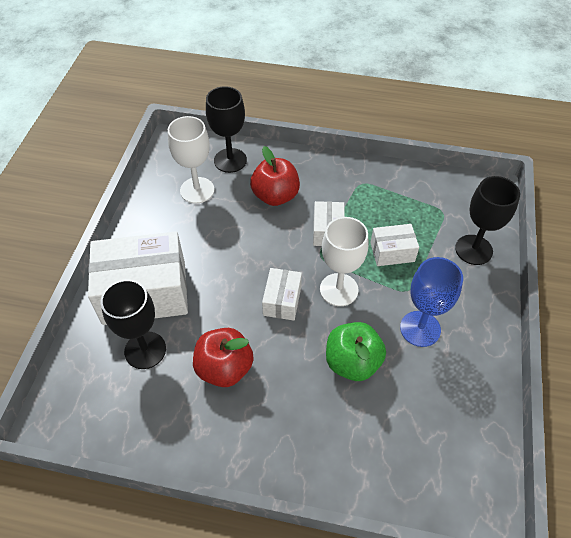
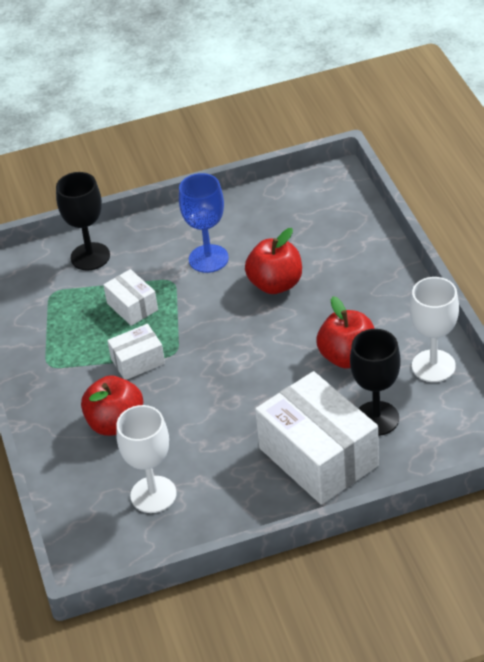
camera: 115 degrees left, 10 degrees down
(230, 160) = (85, 491): black goblet -> none
(282, 300) = (248, 354): white box -> none
(339, 289) = (205, 323): white goblet -> white goblet (433, 366)
(352, 362) = (275, 284): green apple -> red apple

